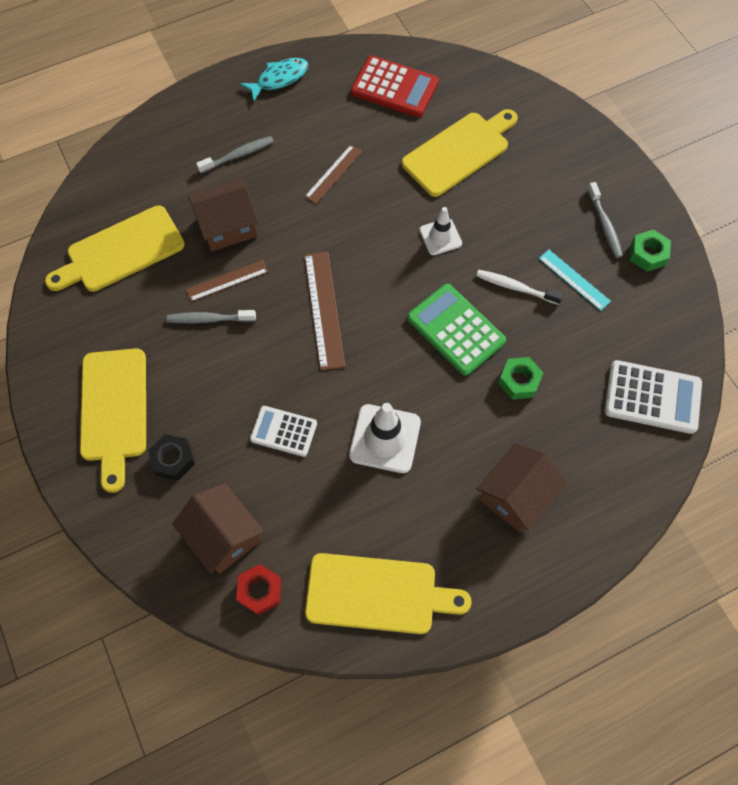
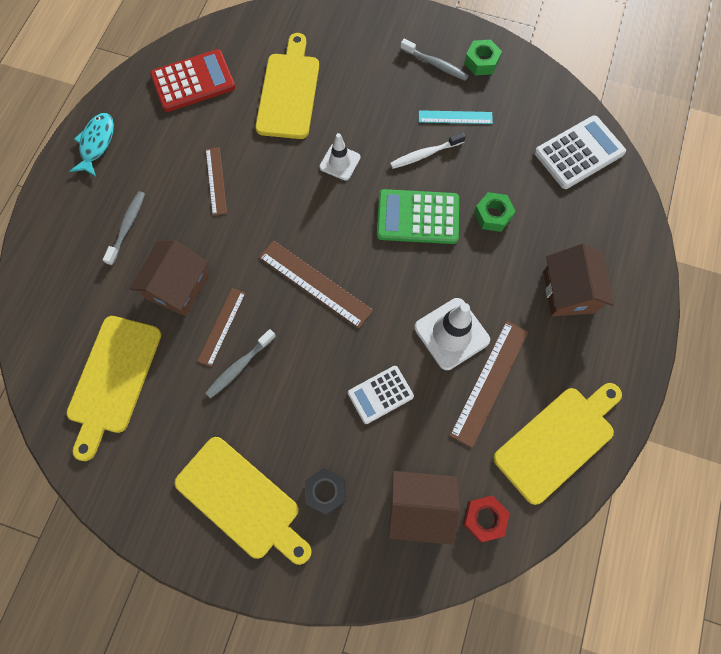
camera: 45 degrees left, 5 degrees up
(373, 501) = (489, 382): none -> brown ruler

